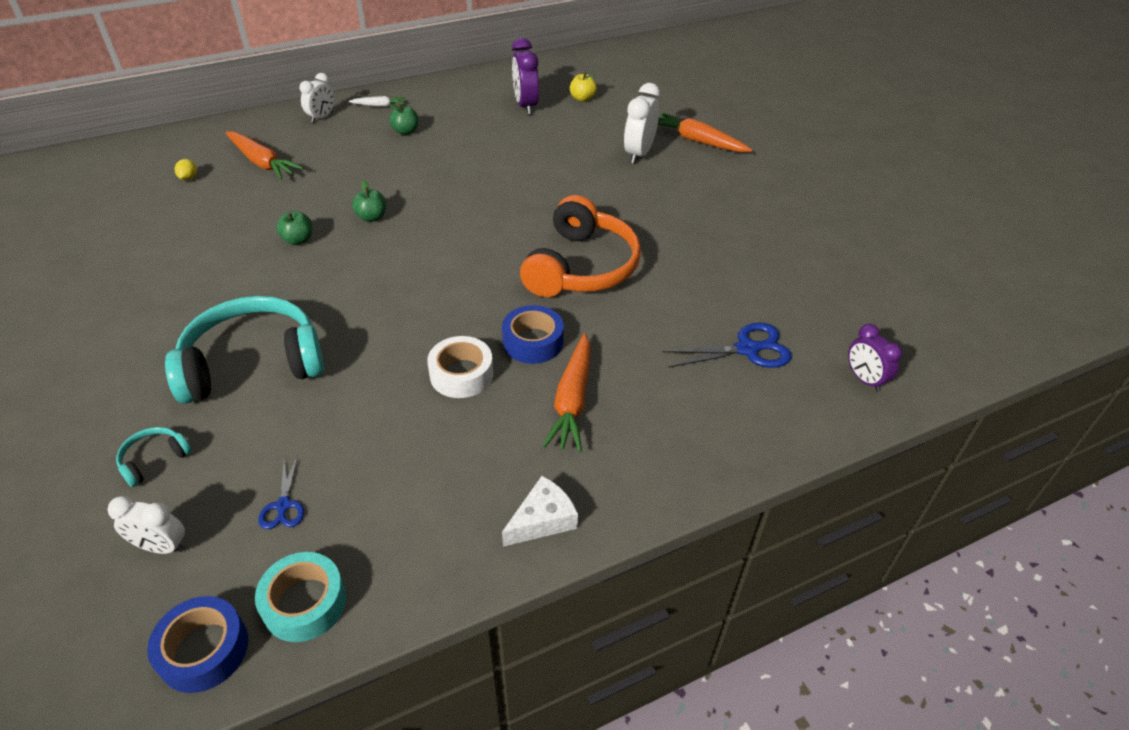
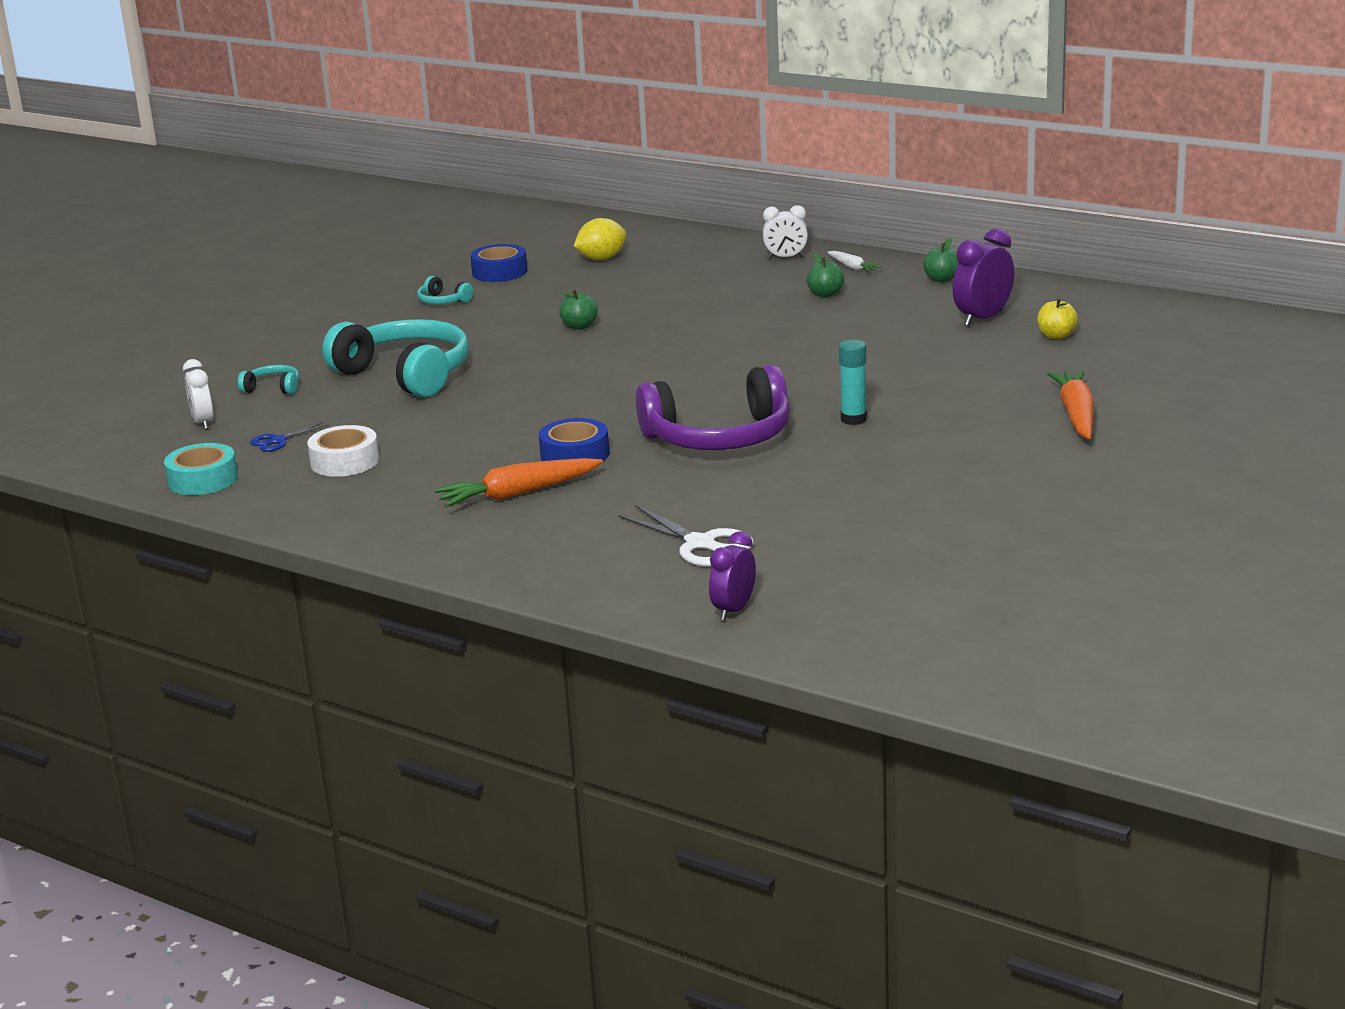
camera: 60 degrees right, 20 degrees down
(132, 280) = (443, 301): none -> turquoise headphones
(189, 178) = (601, 259): yellow lemon -> yellow lemon, size x1.84
(204, 650) = (138, 467): blue tape -> blue tape (499, 272)
(262, 162) = (670, 269): orange carrot -> none
(372, 217) = (657, 336): green apple -> green apple (941, 279)
(461, 374) = (493, 444): white tape -> white tape (345, 462)
(543, 520) = (365, 527): white cheese -> none
(581, 267) = (719, 437): orange headphones -> purple headphones
(616, 207) = (853, 419): none -> turquoise glue stick
(638, 154) = (985, 397): white clock -> none
(747, 349) = (701, 544): blue scissors -> white scissors

